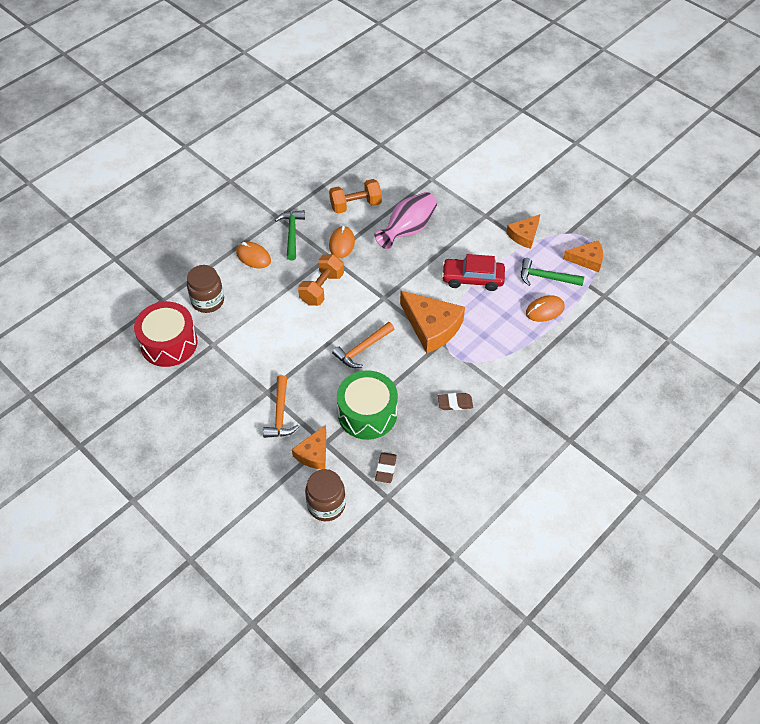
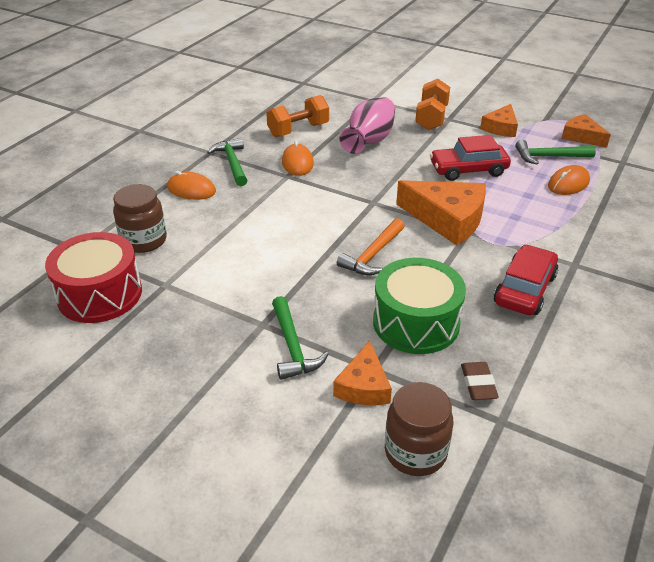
camera: 15 degrees left, 15 degrees down
(280, 414) = (293, 347): orange hammer -> green hammer
(322, 288) = (291, 205): orange dumbbell -> orange dumbbell (431, 118)
(455, 403) = (524, 289): brown eraser -> red car
(587, 259) = (581, 137): orange cheese -> orange cheese turned 120 degrees counterclockwise

